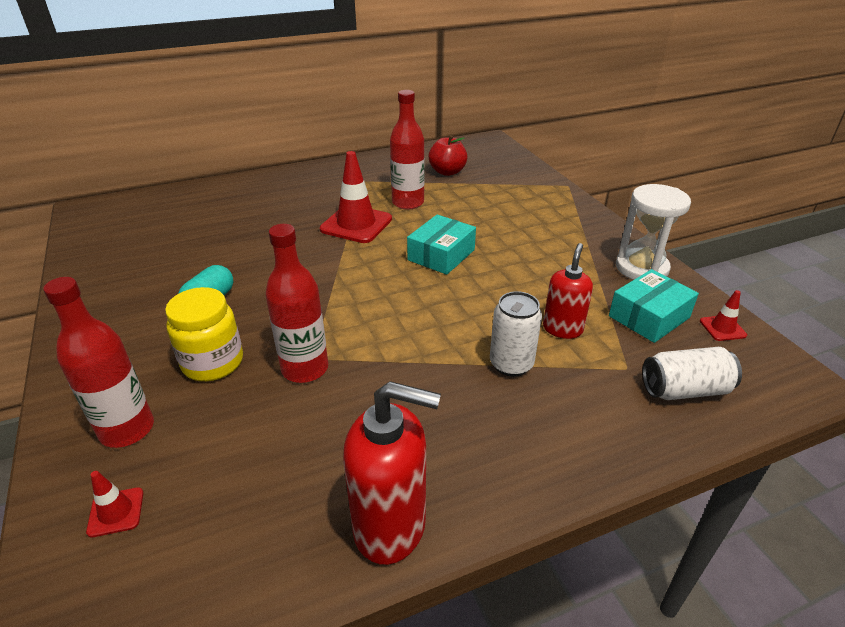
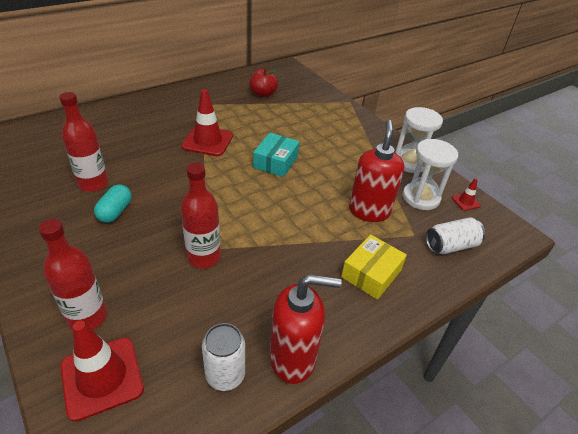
camera: 15 degrees left, 5 degrees up
(116, 512) = (102, 377): red traffic cone -> red traffic cone, size x2.11
(213, 363) = (135, 260): yellow jar -> none
(408, 203) = (241, 121): red bottle -> red bottle (93, 184)
(511, 364) = (342, 239): white can -> white can (225, 375)
(545, 417) = (371, 274): none -> yellow box
(562, 329) = (369, 211): red soap dispenser -> red soap dispenser, size x1.58
(649, 317) = (421, 198): turquoise box -> white hourglass

